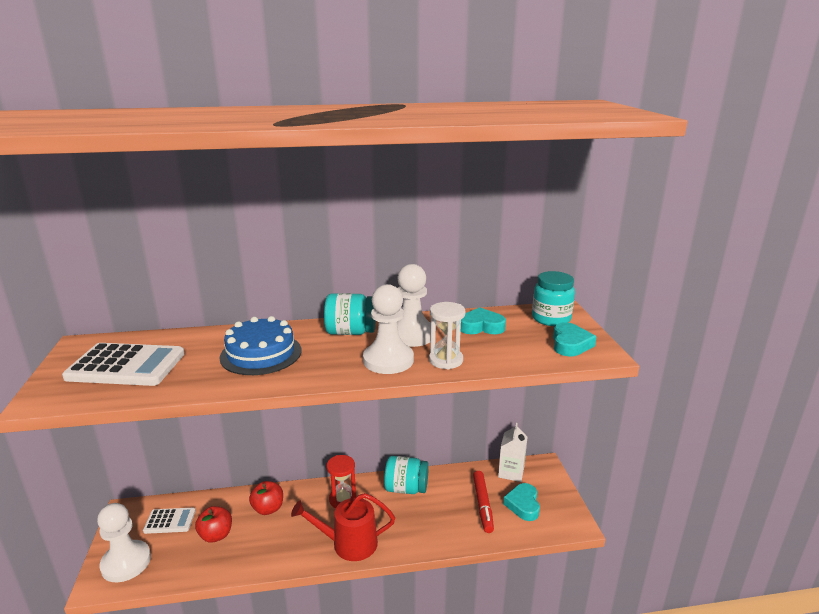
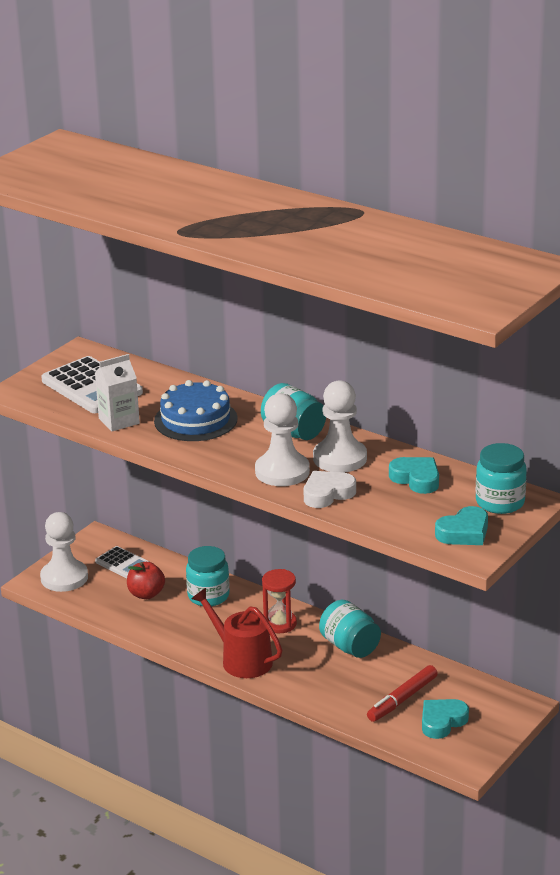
camera: 45 degrees right, 5 degrees up
(268, 508) = (208, 596): red apple -> turquoise jar
(446, 360) = (327, 494): white hourglass -> white heart
(511, 472) = (476, 690): white carton -> white carton (119, 421)

